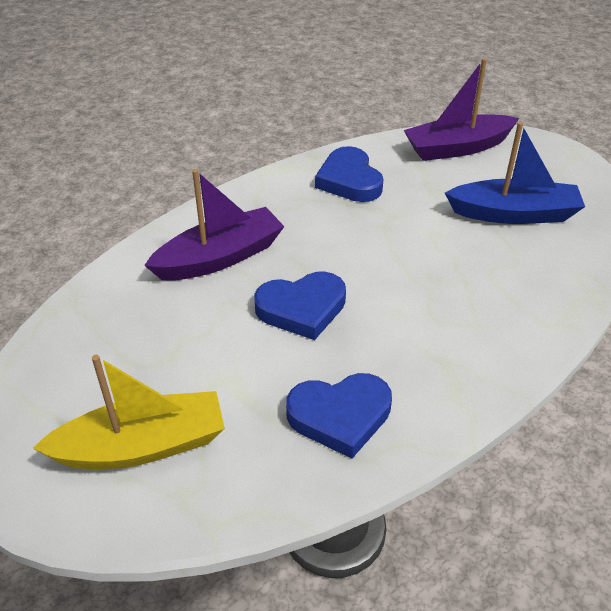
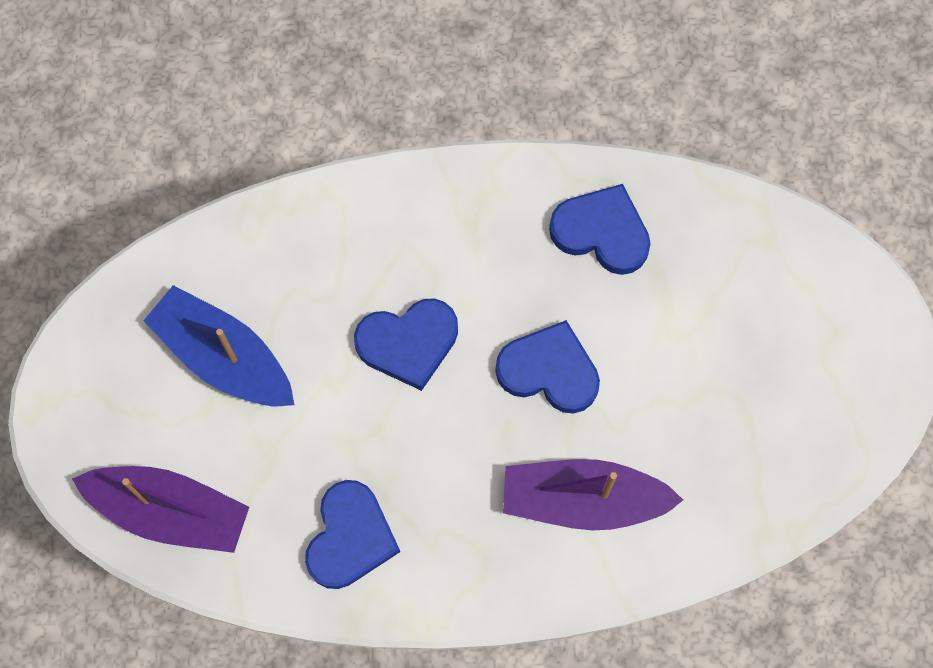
camera: 145 degrees left, 30 degrees up
(142, 446) = (778, 308): yellow boat -> none
(413, 274) = (408, 343): none -> blue heart

